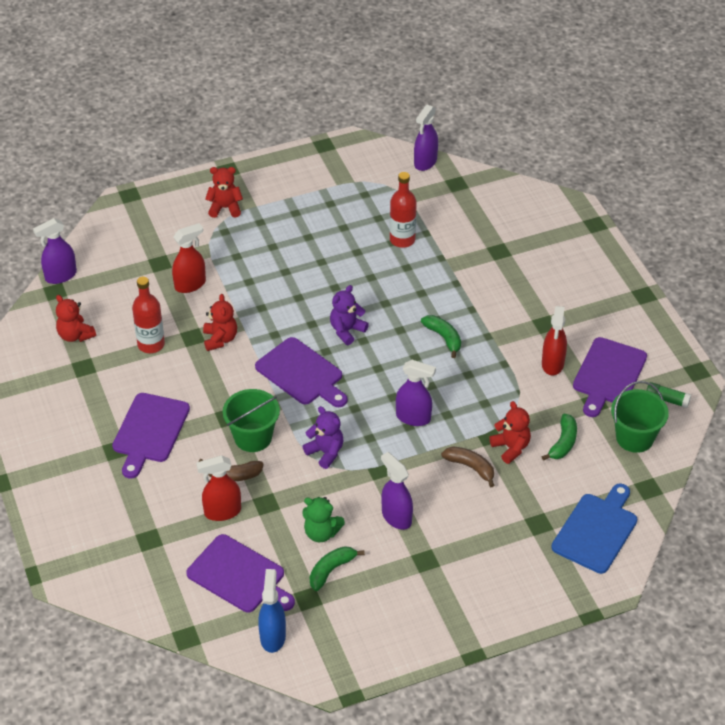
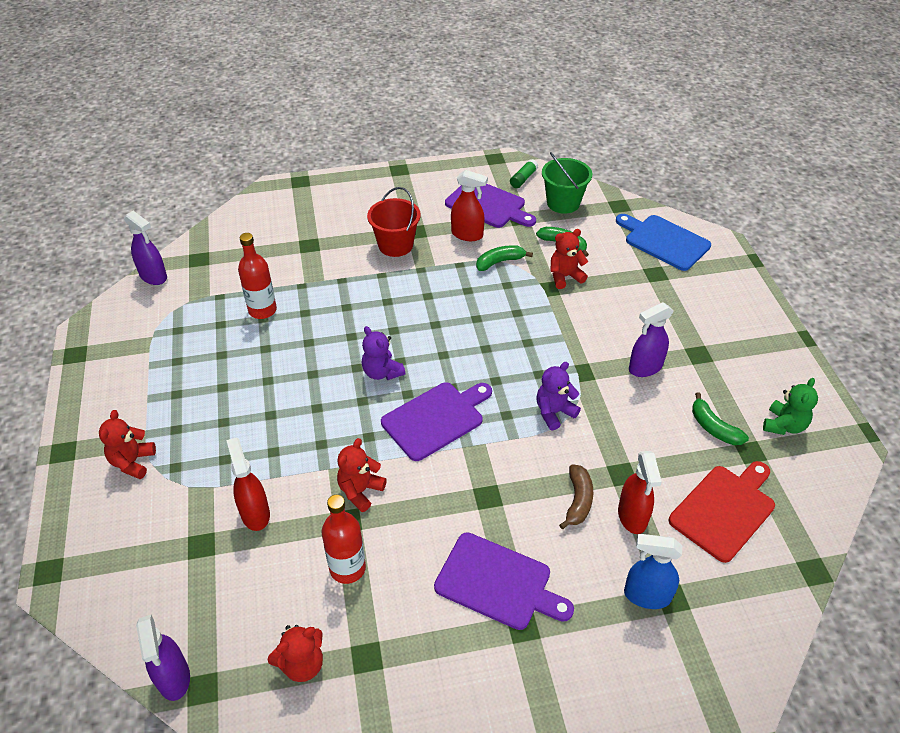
camera: 80 degrees left, 0 degrees up
(220, 339) = (360, 491): red teddy bear -> red teddy bear turned 60 degrees counterclockwise
(239, 576) = (724, 510): purple cutting board -> red cutting board
(253, 437) = (523, 475): green bucket -> none
(273, 636) = (803, 488): blue spray bottle -> blue spray bottle (646, 595)
(321, 533) = (664, 429): green teddy bear -> green teddy bear (784, 425)
(413, 418) = (517, 337): purple spray bottle -> none
(444, 338) = (414, 300): green banana -> green banana (499, 262)
(470, 467) = (586, 306): brown banana -> none
(518, 312) = (395, 245): none -> red bucket

